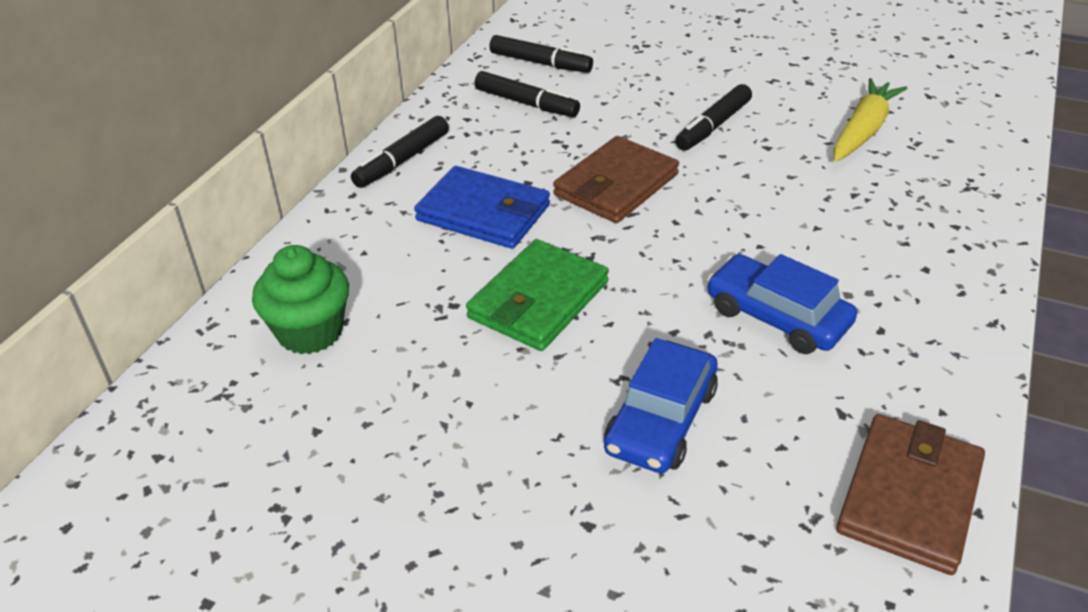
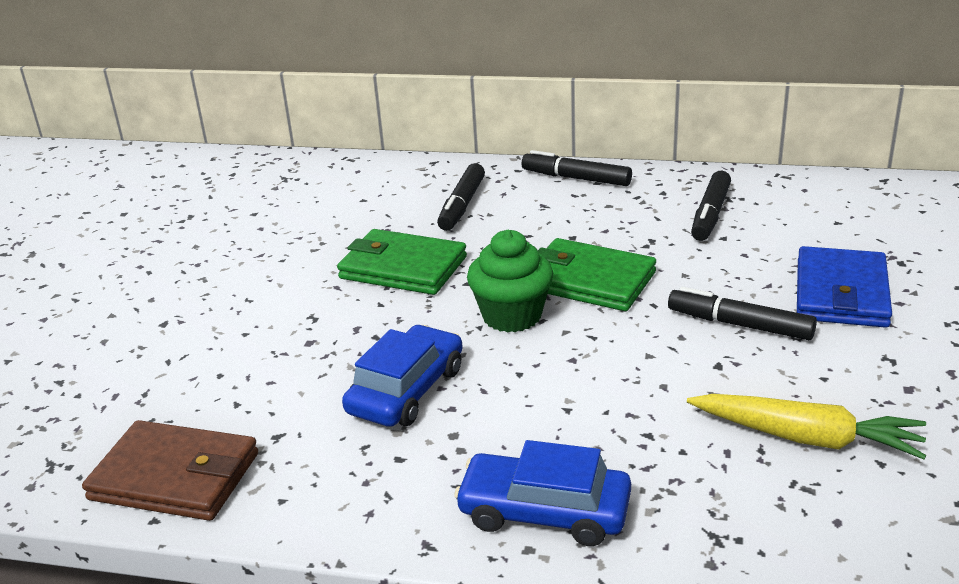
camera: 80 degrees right, 10 degrees down
(310, 332) = (348, 190): green cupcake -> green cupcake (512, 316)
(483, 213) = (515, 225): blue wallet -> blue wallet (841, 293)
(540, 63) = (799, 209): black marker -> black marker (462, 205)
(616, 185) = (589, 280): brown wallet -> green wallet
(660, 420) = (266, 341): blue car -> blue car (544, 512)

